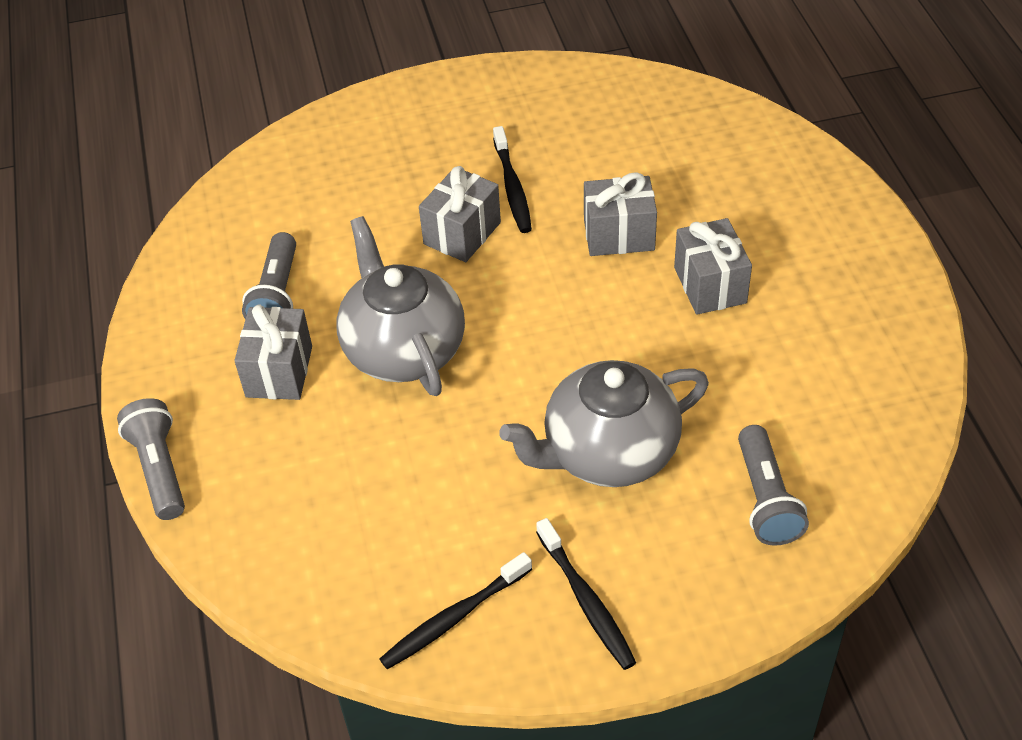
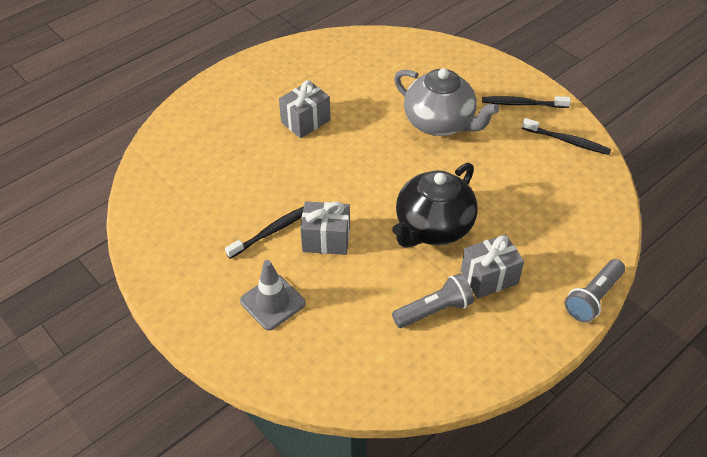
camera: 120 degrees left, 0 degrees up
(403, 158) = (272, 302): none -> grey traffic cone
(403, 349) = (432, 227): grey teapot -> black teapot
(586, 601) = (522, 104): black toothbrush -> black toothbrush turned 120 degrees counterclockwise
(619, 235) = (287, 168): grey gift -> none
(766, 499) = (426, 68): grey flashlight -> none

